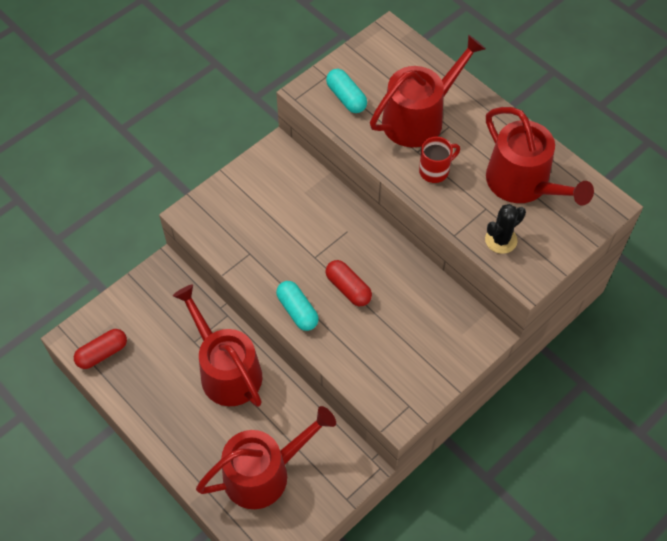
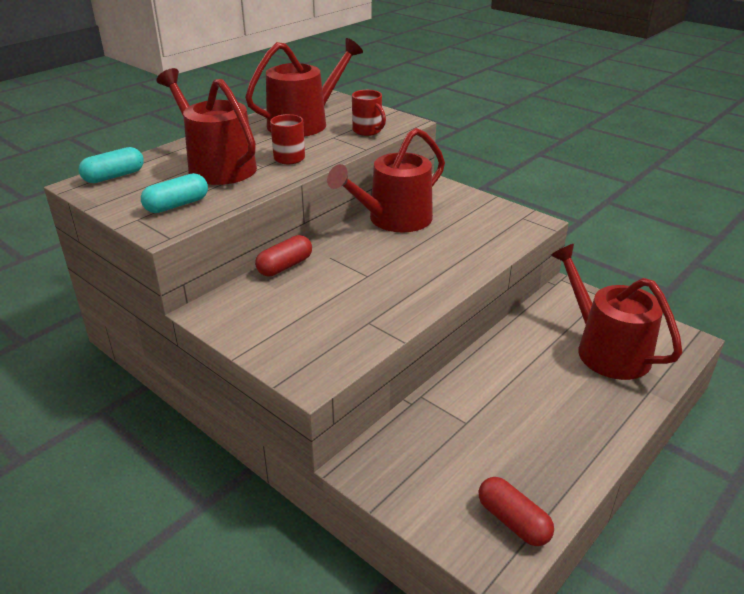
camera: 95 degrees left, 25 degrees down
(226, 370) = (497, 389): red watering can -> red watering can (394, 219)
(297, 311) = (440, 282): turquoise capsule -> turquoise capsule (114, 176)
(348, 288) = (404, 253): red capsule -> red capsule (285, 266)
(501, 240) = (368, 131): black cactus -> red mug

